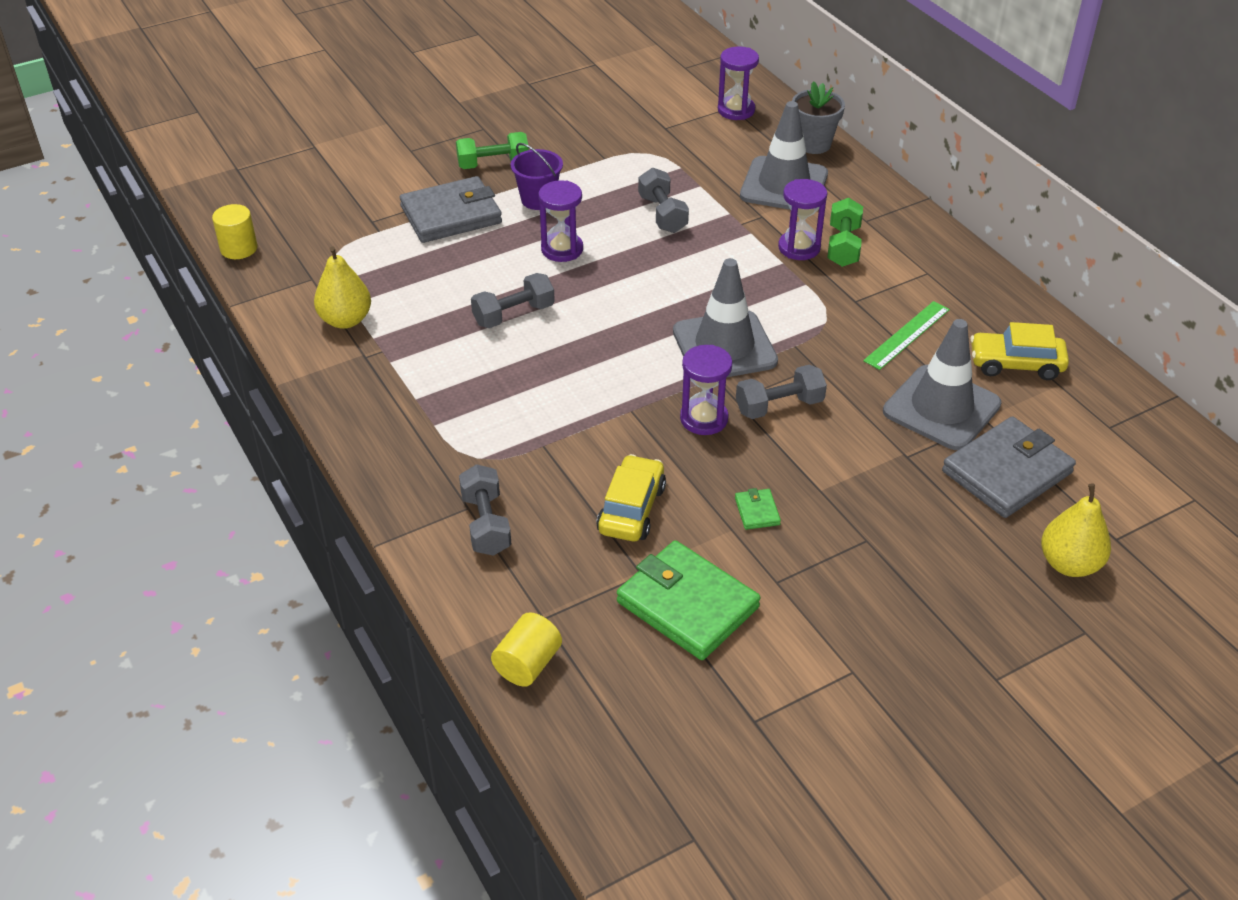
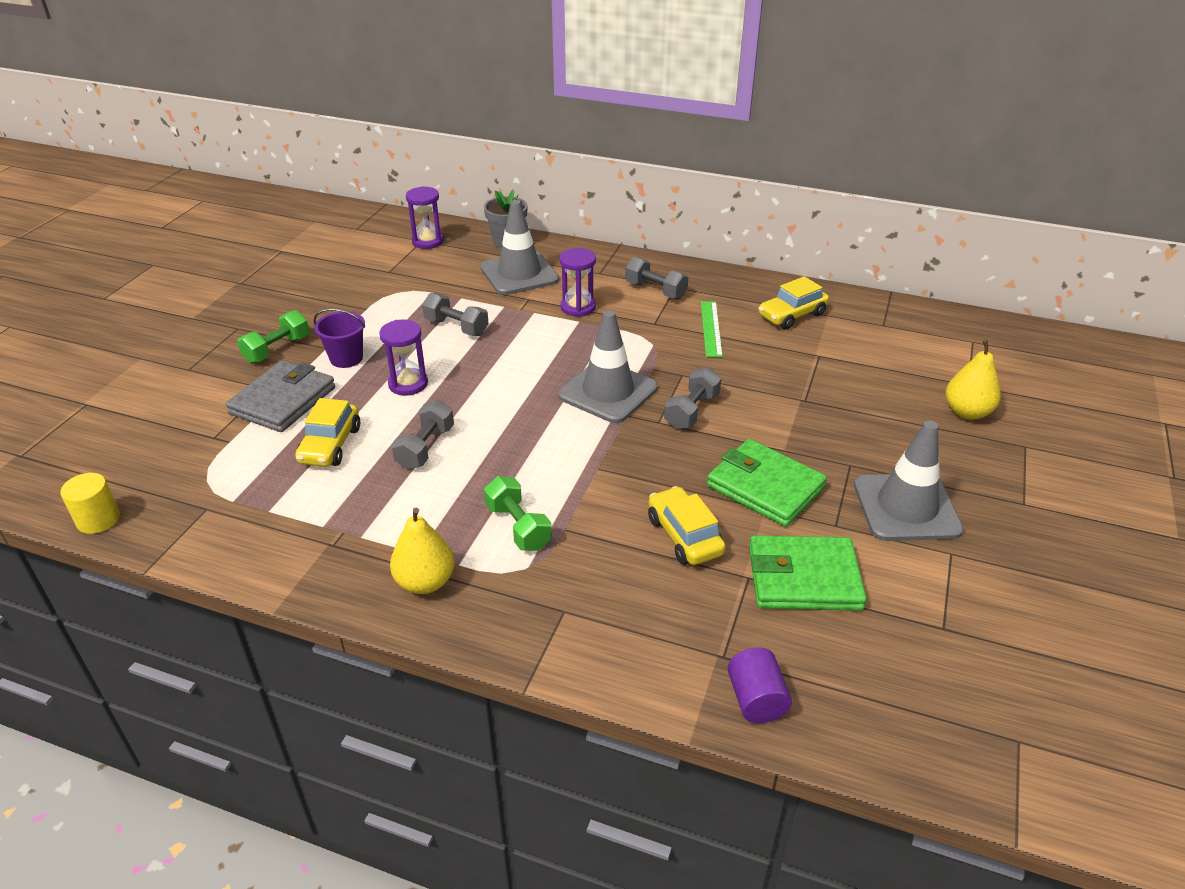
camera: 40 degrees left, 5 degrees down
(345, 320) = (279, 525): yellow pear -> yellow pear (425, 582)
(446, 273) = (330, 445): none -> yellow car
(486, 524) = (593, 614): grey dumbbell -> grey dumbbell (655, 290)
(527, 664) = (756, 699): yellow cylinder -> purple cylinder
(704, 419) = (654, 446): purple hourglass -> none
(757, 511) = (765, 487): green wallet -> green wallet, size x2.37
(843, 246) = (605, 294): green dumbbell -> green dumbbell (518, 527)
(941, 408) = (786, 361): grey traffic cone -> grey traffic cone (906, 507)
(1007, 472) = (868, 379): grey wallet -> none

